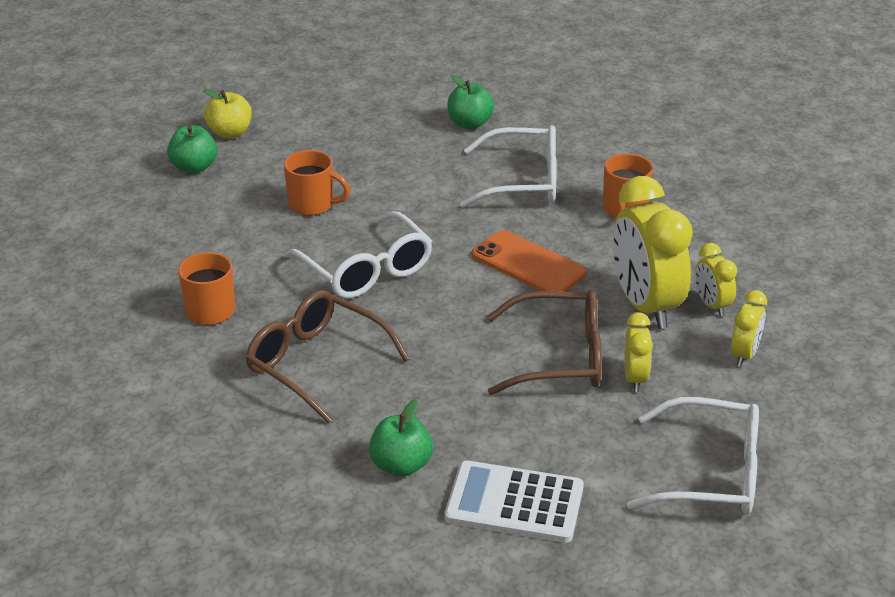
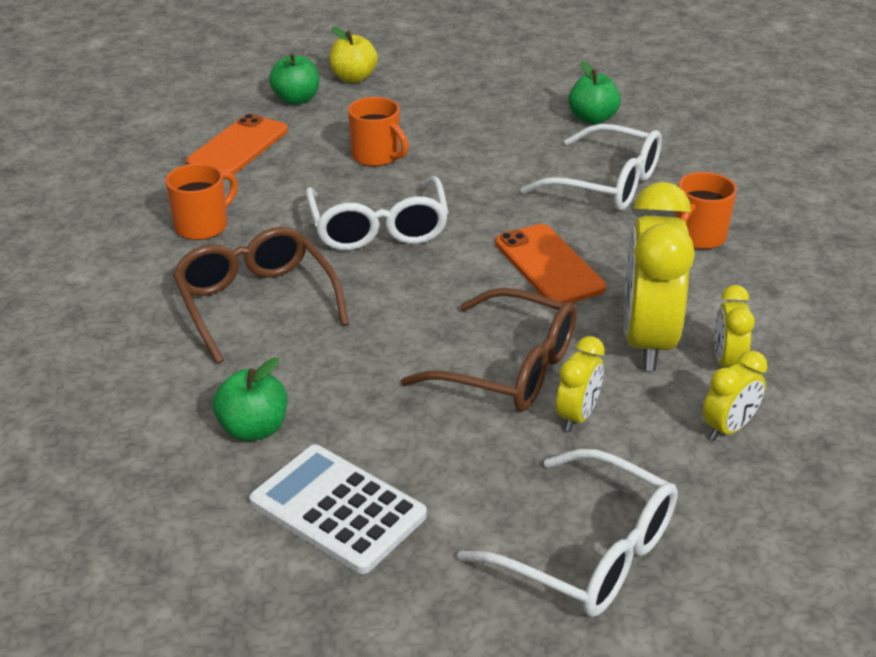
camera: 25 degrees right, 0 degrees up
(179, 227) = (238, 146): none -> orange phone

